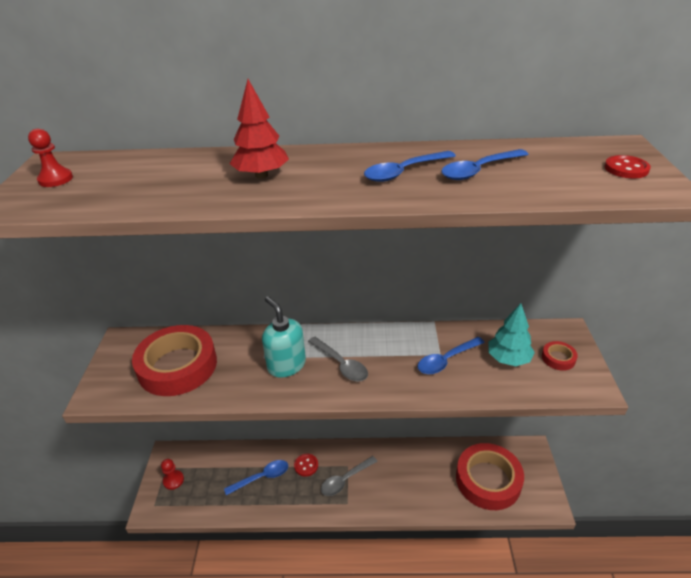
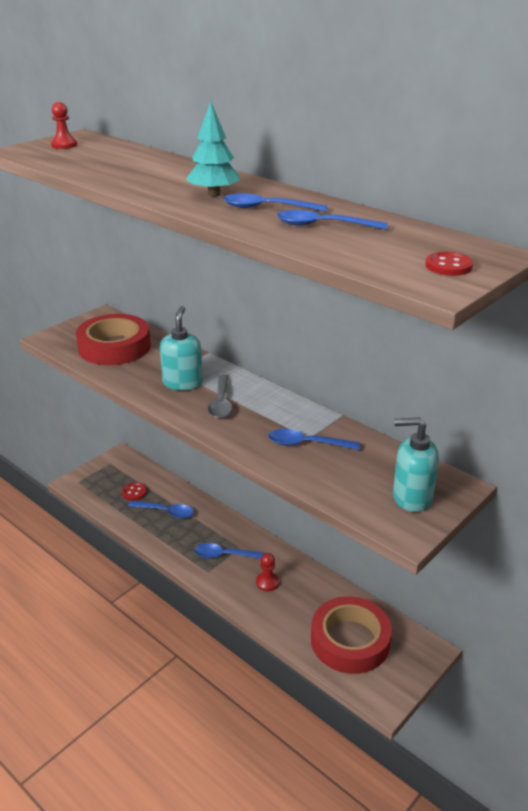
camera: 40 degrees right, 5 degrees down
(173, 480) = (106, 474): red pawn -> red pawn (267, 582)
(261, 175) = (173, 179): red tree -> none
(306, 465) = (207, 526): red button -> red button (134, 492)
(345, 480) = (225, 555): grey spoon -> blue spoon
(508, 359) = (363, 472): turquoise tree -> turquoise tree (214, 194)
(558, 358) = (411, 497): red tape -> turquoise soap dispenser

